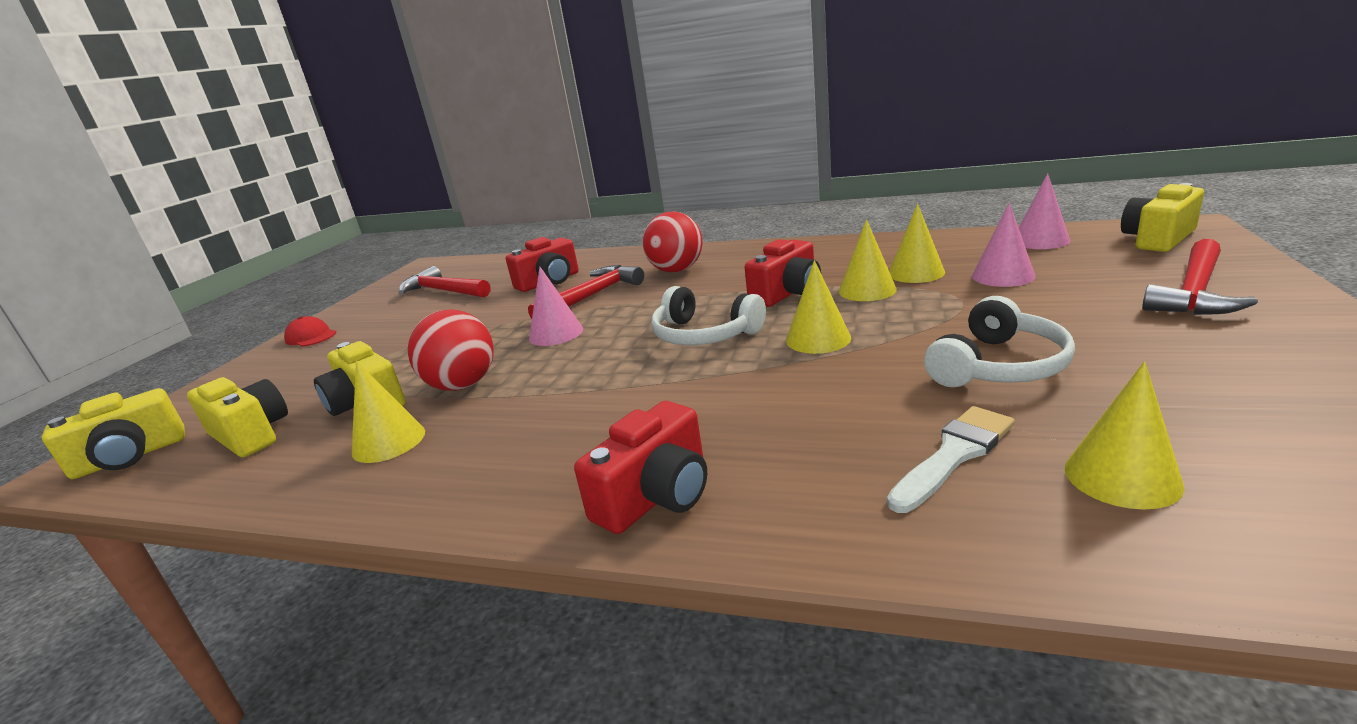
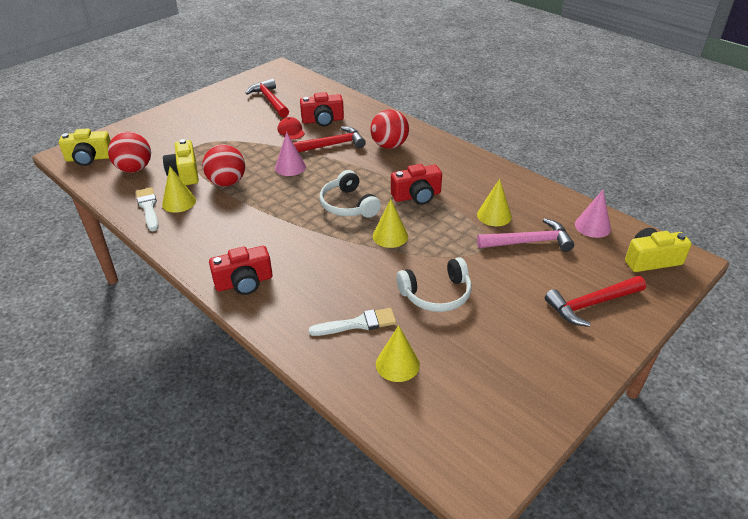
camera: 25 degrees right, 15 degrees up
(251, 434) = (134, 169): yellow camera -> red ball
(311, 337) = (190, 108): red cap -> red cap (291, 131)
(325, 473) = (148, 207): none -> white brush
(867, 290) = (454, 215): yellow cone -> none
(1003, 276) = (529, 242): pink cone -> pink hammer

